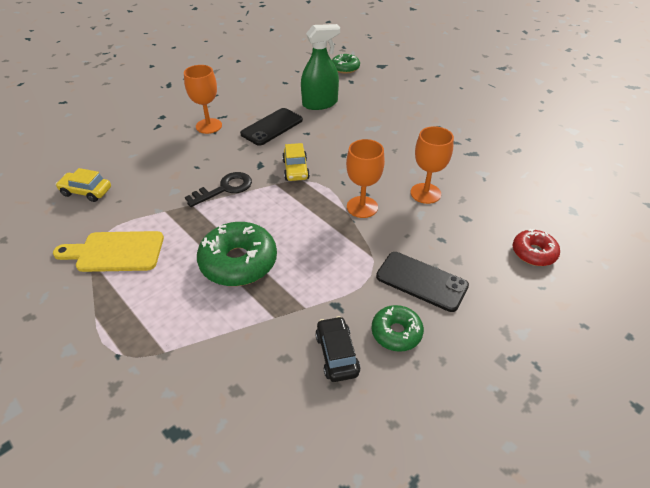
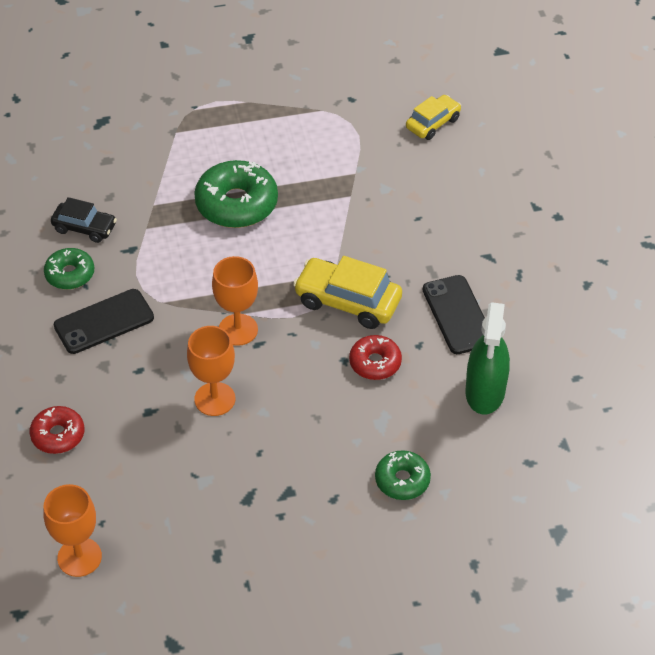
camera: 120 degrees right, 5 degrees up
(115, 252) = (318, 127): yellow cutting board -> none
(209, 126) = (503, 254): orange goblet -> orange goblet (79, 557)
(225, 189) = (357, 229): black key -> none
(295, 169) = (348, 301): yellow car -> yellow car, size x1.59
(335, 143) = (375, 363): none -> red donut
(345, 68) = (578, 476): green donut -> green donut (402, 480)

